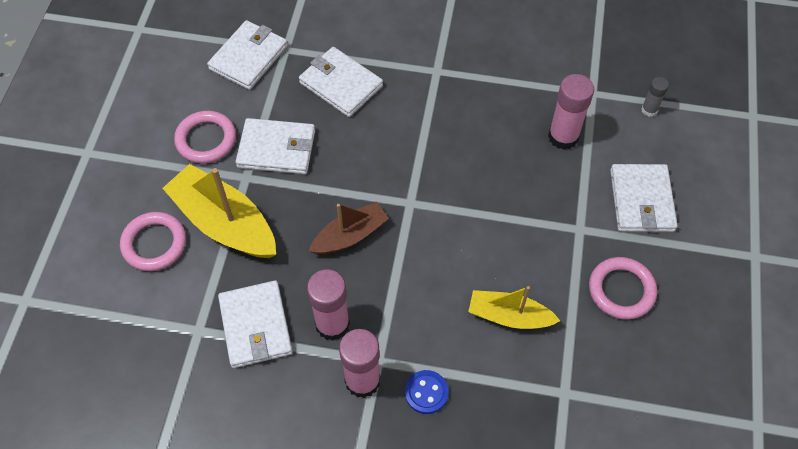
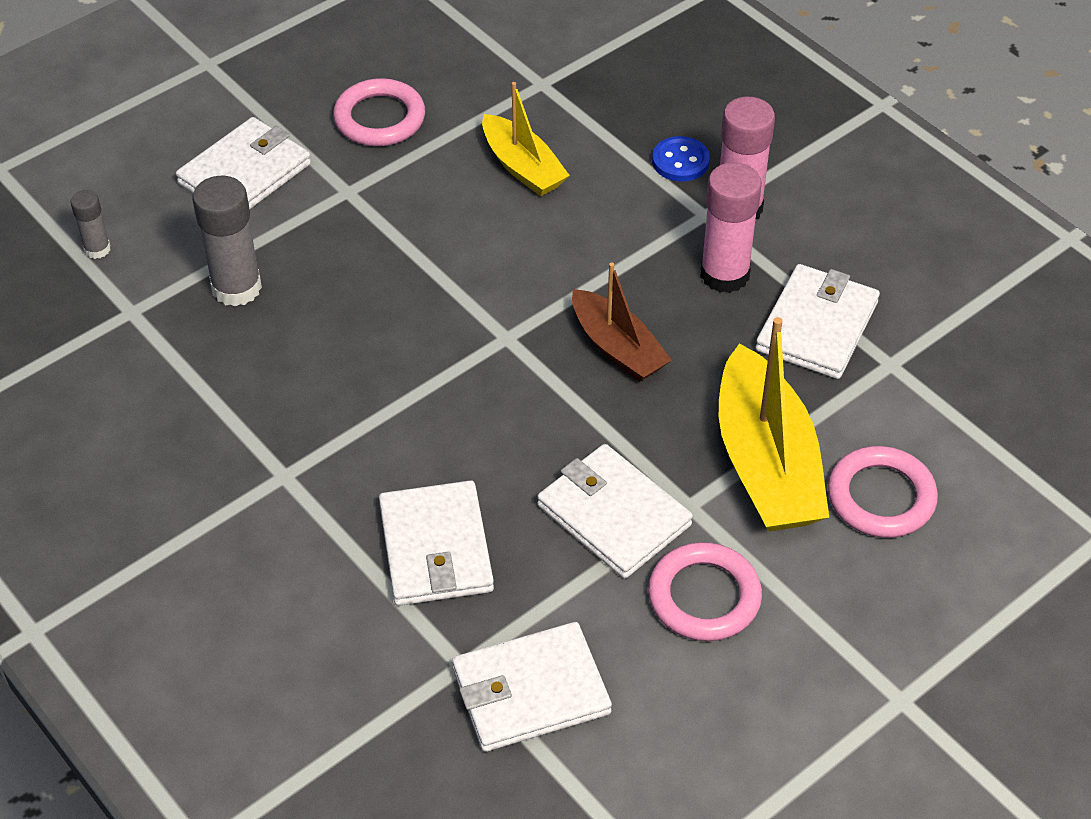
camera: 140 degrees left, 10 degrees down
(350, 236) = (617, 348): brown boat -> brown boat turned 135 degrees counterclockwise
(563, 137) = (236, 288): pink glue stick -> grey glue stick

